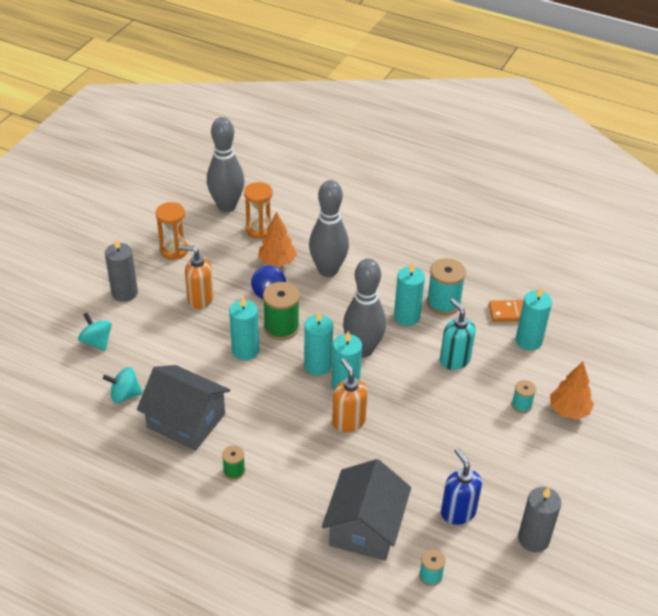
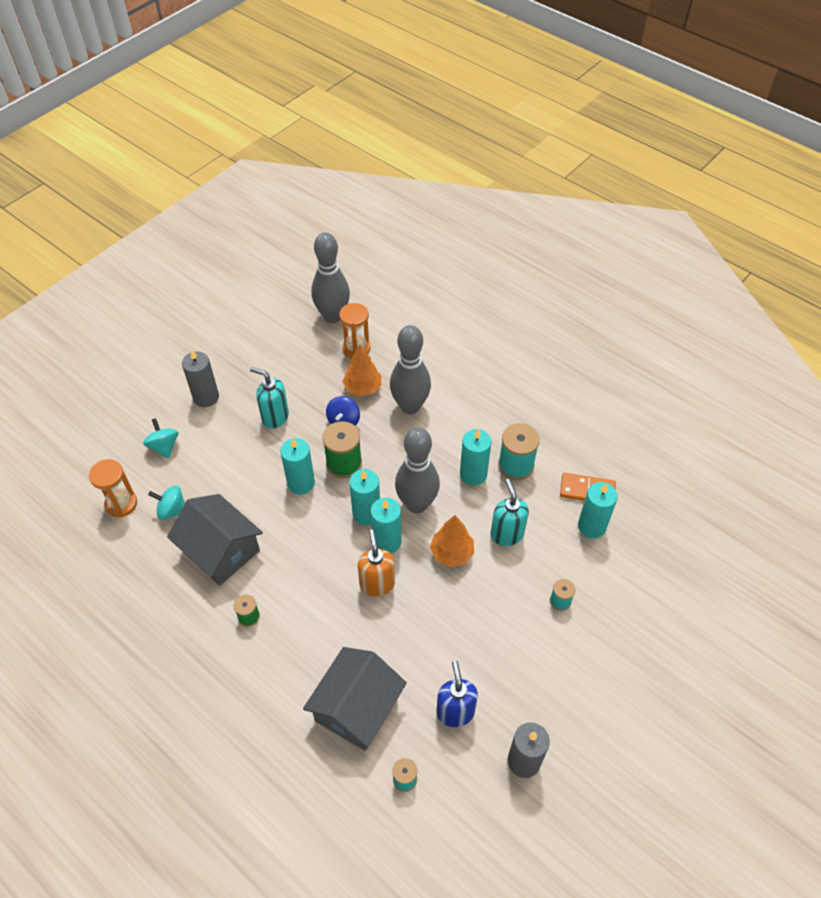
camera: 15 degrees right, 10 degrees up
(174, 250) = (267, 358): orange hourglass -> orange hourglass (121, 504)
(200, 299) = (275, 417): orange soap dispenser -> turquoise soap dispenser
(568, 410) = (608, 617): orange tree -> orange tree (452, 553)

